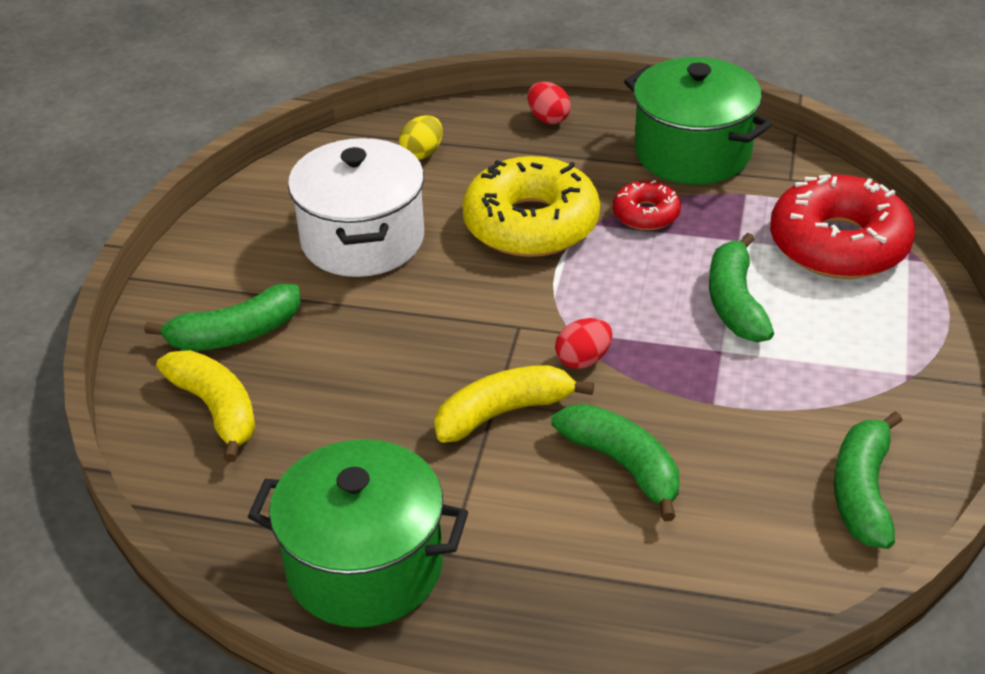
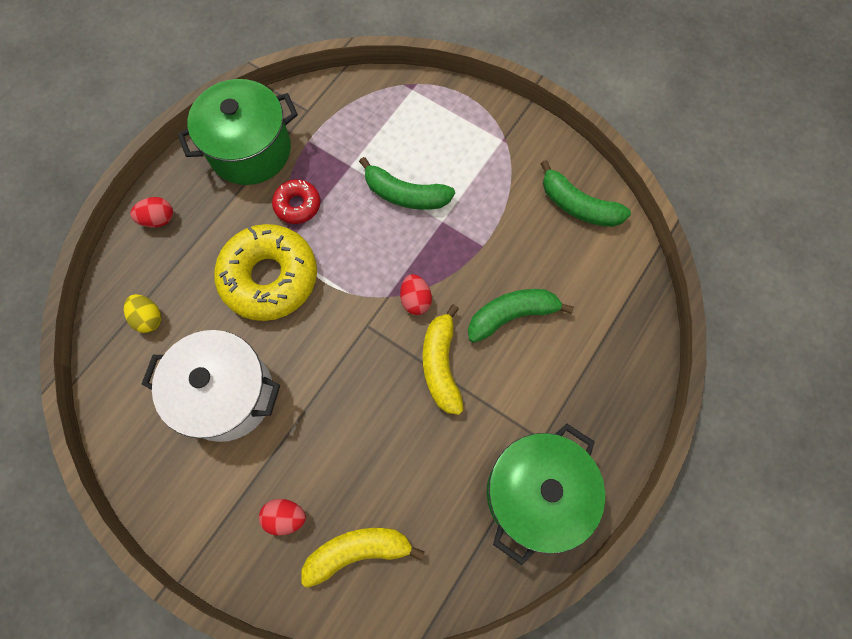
camera: 70 degrees left, 30 degrees up
(235, 334) = (285, 517): green banana -> red egg
(839, 244) = (382, 116): red donut -> none

